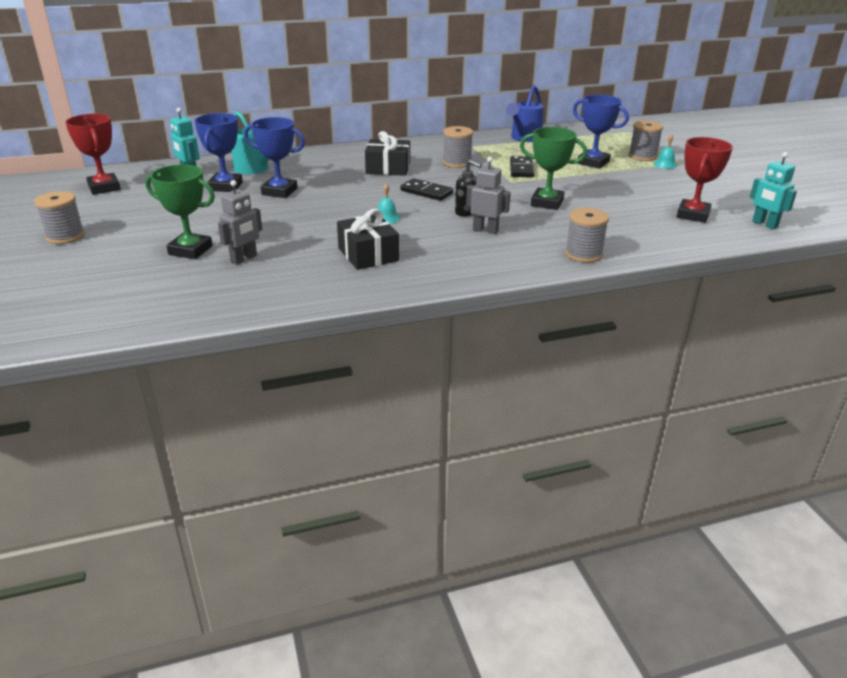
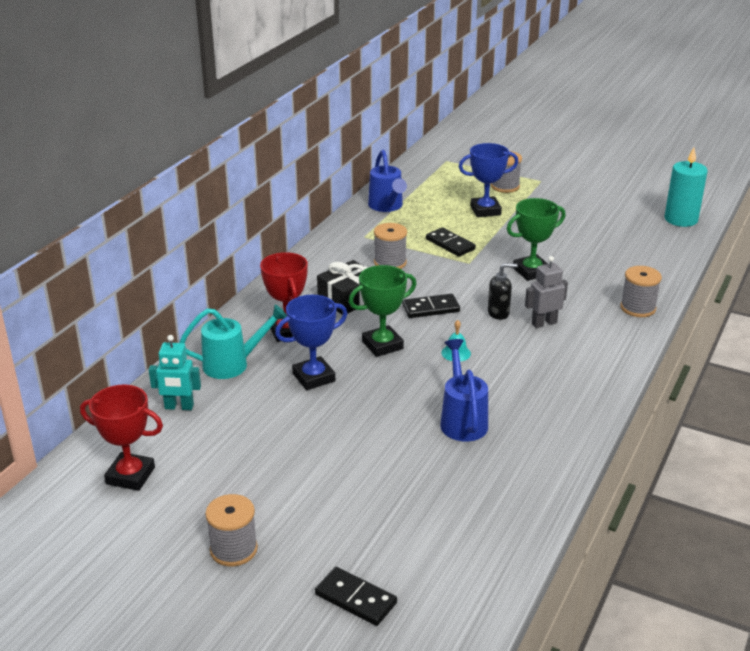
camera: 45 degrees left, 0 degrees up
(54, 287) = (356, 598): none -> black domino
(190, 250) = (380, 484): green trophy -> green trophy (382, 345)
(225, 186) = (252, 401): blue trophy -> none
(244, 259) = (440, 462): grey robot -> none
(306, 248) = (462, 420): none -> blue watering can
(368, 254) = (516, 397): black gift -> none
(665, 164) = (533, 188): turquoise bell -> none
(693, 215) = (632, 233): red trophy -> red trophy (287, 331)
(764, 224) = (681, 219): turquoise robot -> turquoise candle

